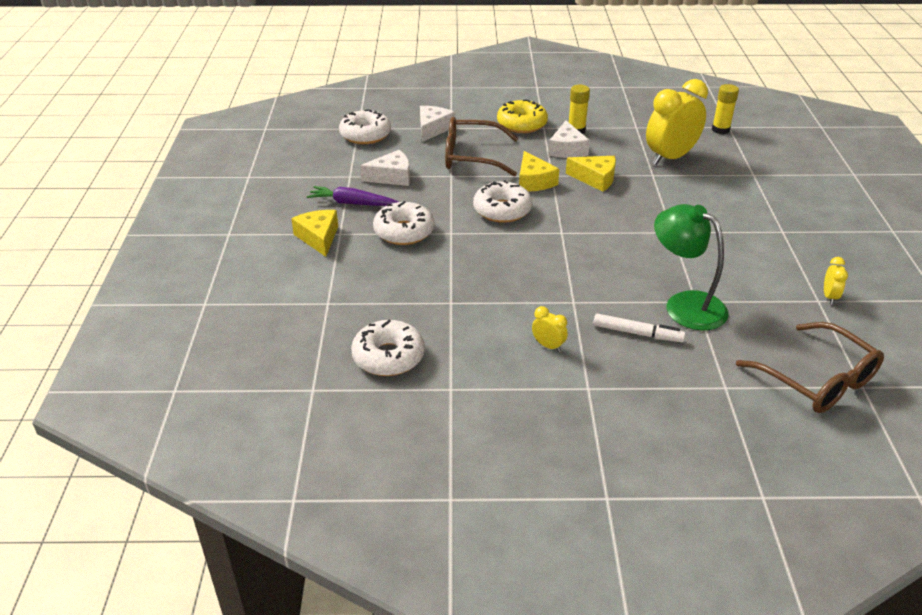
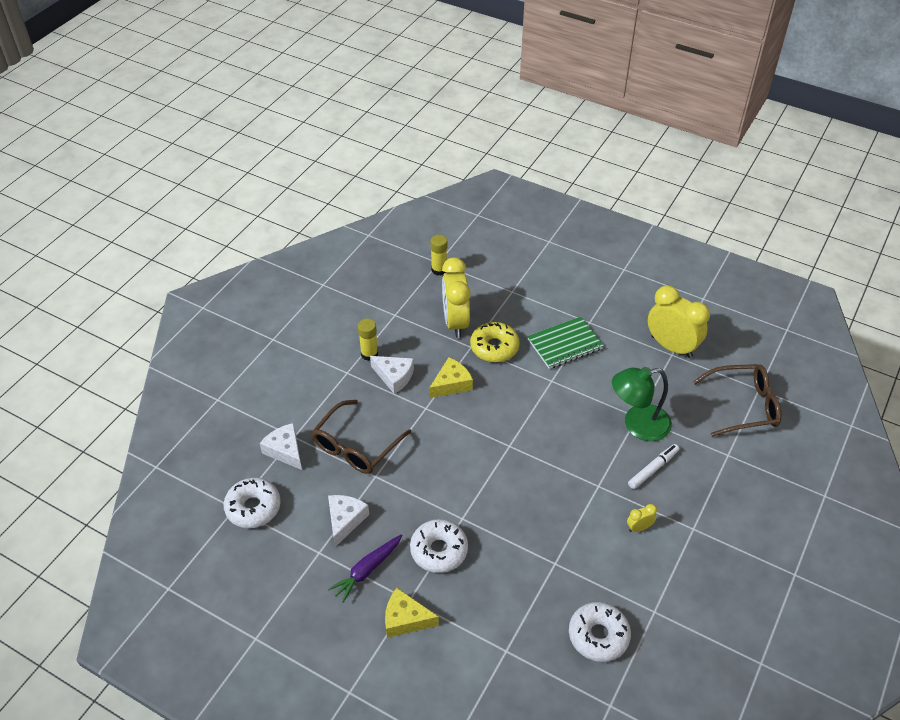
camera: 60 degrees left, 10 degrees up
(502, 210) = (453, 467): white donut -> none
(522, 124) = (330, 384): yellow donut -> yellow donut (494, 347)
(533, 181) = (426, 424): yellow cheese -> none
(730, 225) = (564, 344): none -> green notebook
(829, 297) = (671, 347): yellow clock -> yellow clock, size x2.35

